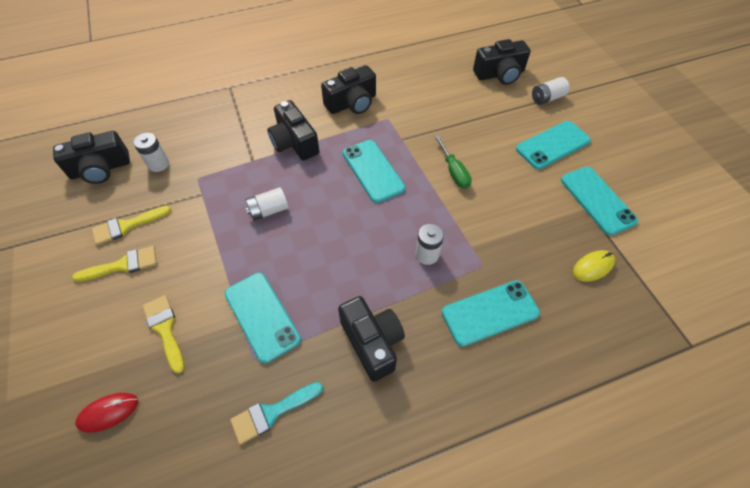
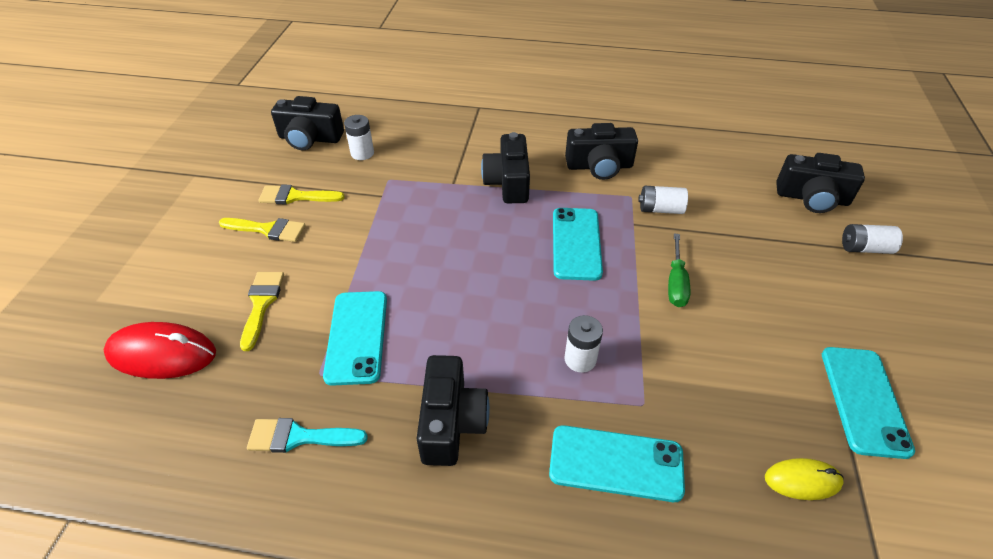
camera: 30 degrees right, 10 degrees down
(108, 412) = (162, 354): red mouse -> red mouse, size x1.70
(268, 210) = (436, 237): white battery -> white battery (660, 209)
(553, 145) = (837, 306): turquoise phone -> none

